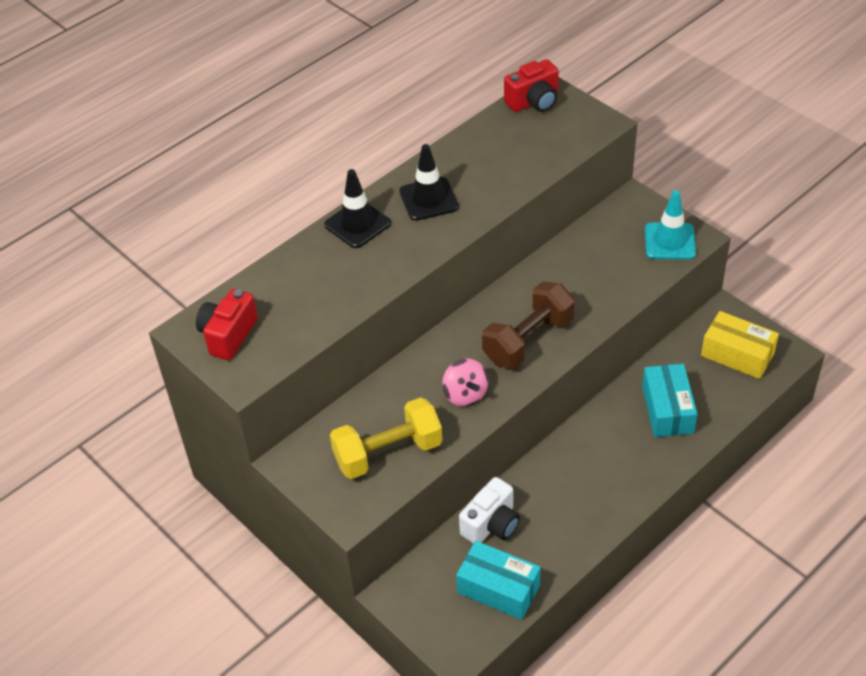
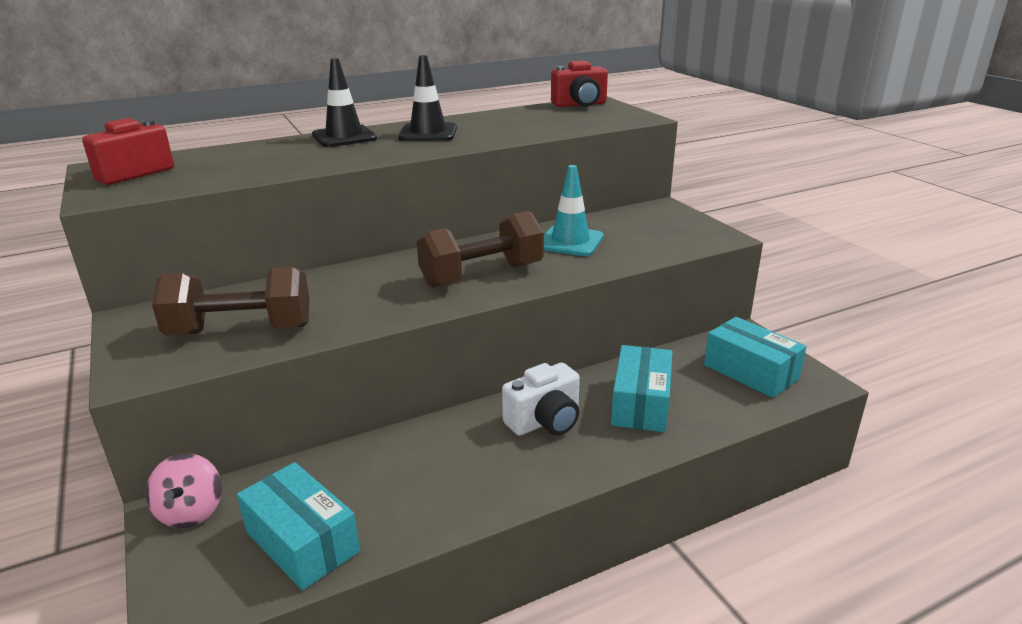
camera: 15 degrees right, 20 degrees down
(388, 453) = (241, 330): yellow dumbbell -> brown dumbbell
(465, 394) = (375, 302): pink spinning top -> pink spinning top (191, 512)
(491, 524) = (350, 467): white camera -> white camera (545, 421)
(669, 241) = (689, 235): turquoise traffic cone -> turquoise traffic cone (570, 241)
(737, 354) = (750, 372): yellow box -> turquoise box

